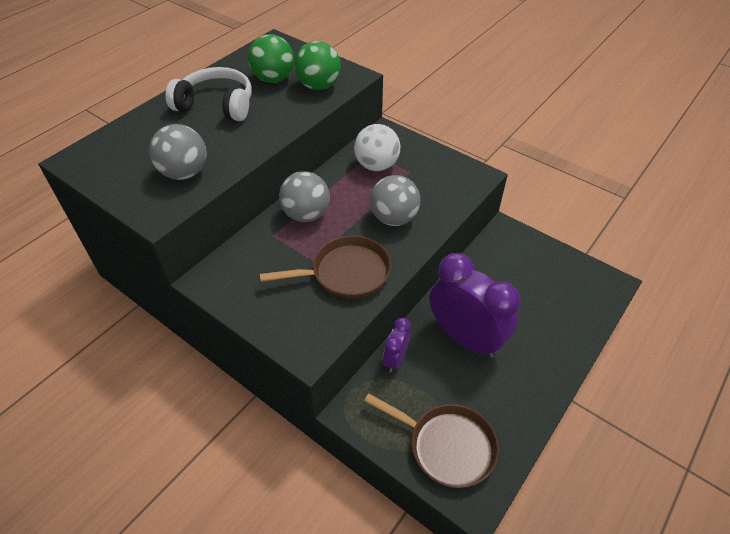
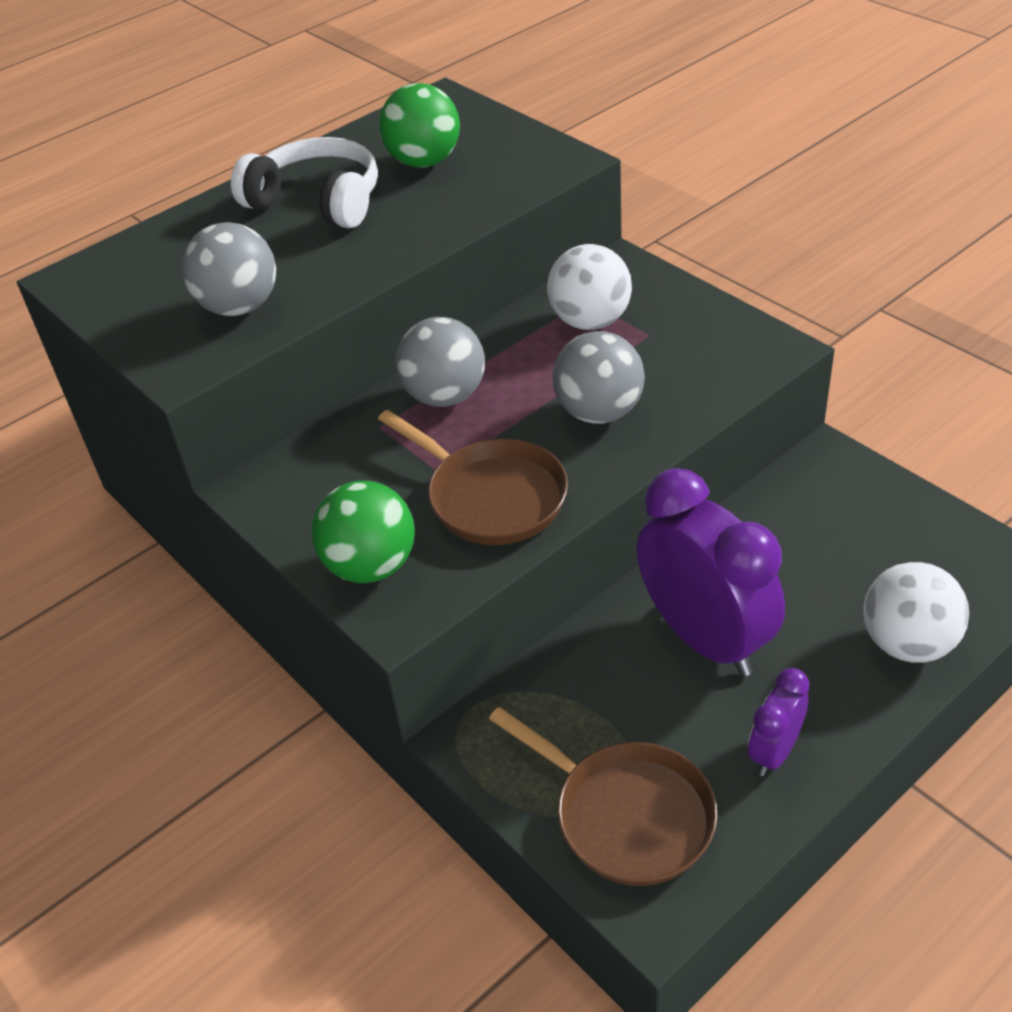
camera: 15 degrees right, 5 degrees down
(319, 86) = (499, 176): green ball -> green ball (371, 566)
(345, 273) = (490, 496): brown pan -> brown pan turned 45 degrees clockwise
(395, 359) = (567, 661): purple clock -> purple clock (774, 752)
(567, 330) = (908, 643): none -> white ball

